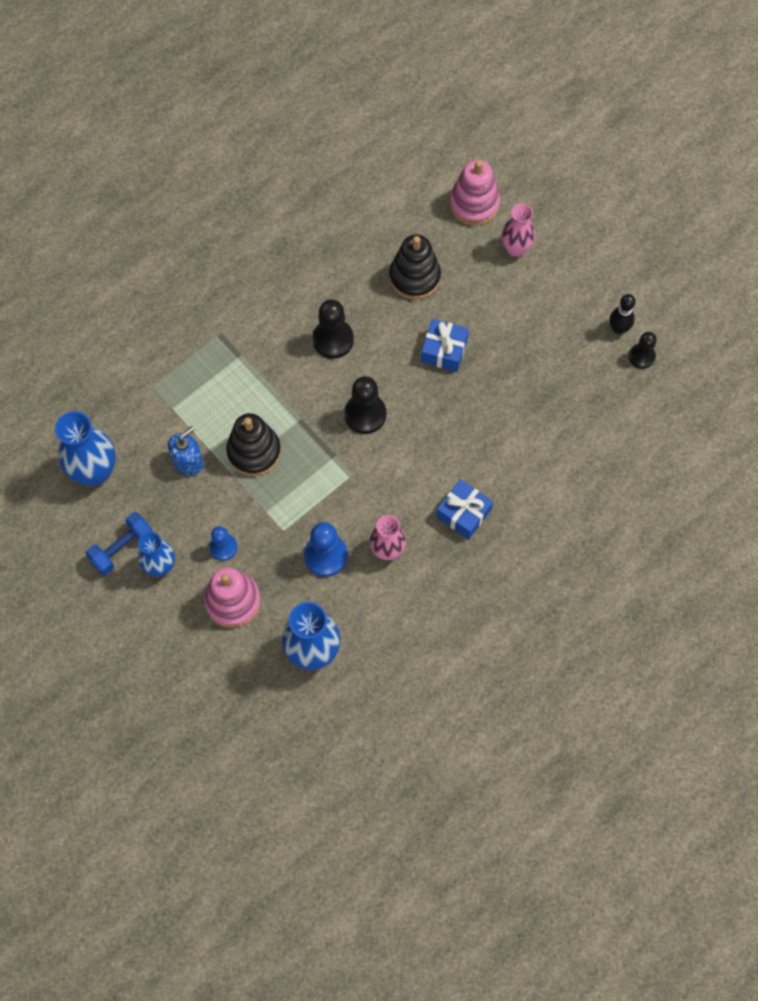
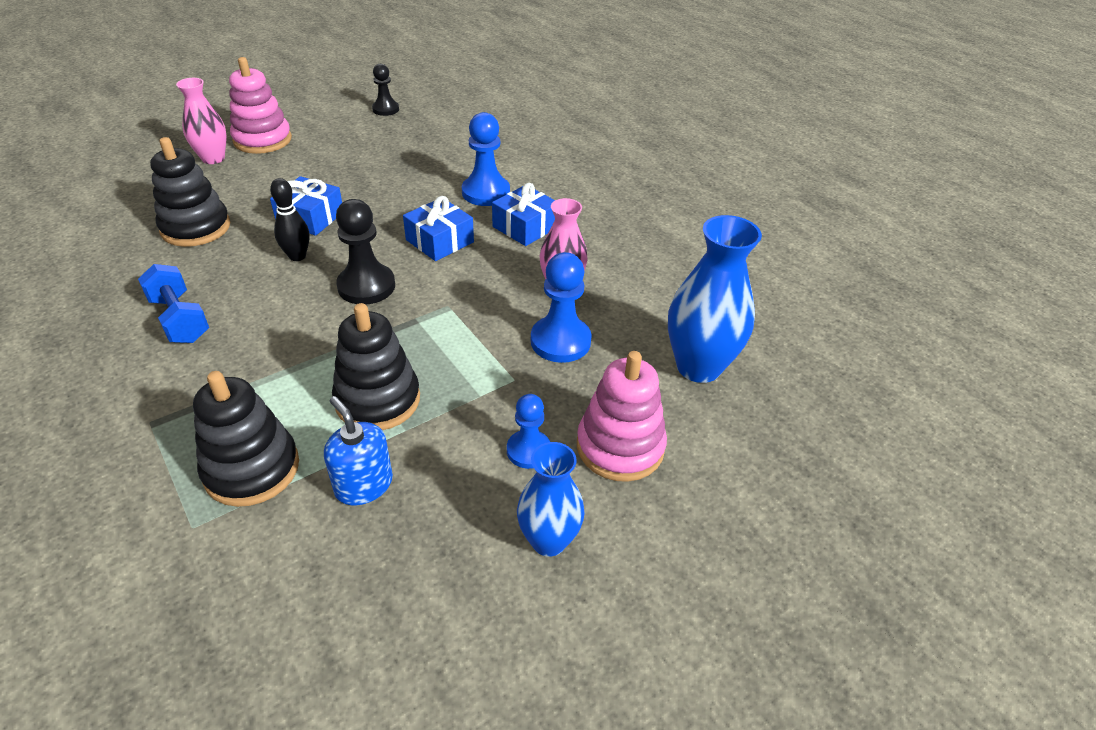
camera: 85 degrees left, 25 degrees down
(95, 471) = (329, 640): blue vase -> none
(122, 548) = (503, 601): blue dumbbell -> blue dumbbell (180, 319)
(193, 400) = (252, 469): none -> black stacking toy
(333, 340) = (239, 303): black pawn -> none
(431, 452) = (439, 241): none -> blue gift
(474, 204) = (132, 177): pink stacking toy -> pink stacking toy (262, 140)
(510, 474) = (486, 193): none -> blue pawn
(618, 329) = (349, 116): black bowling pin -> black bowling pin (297, 256)

